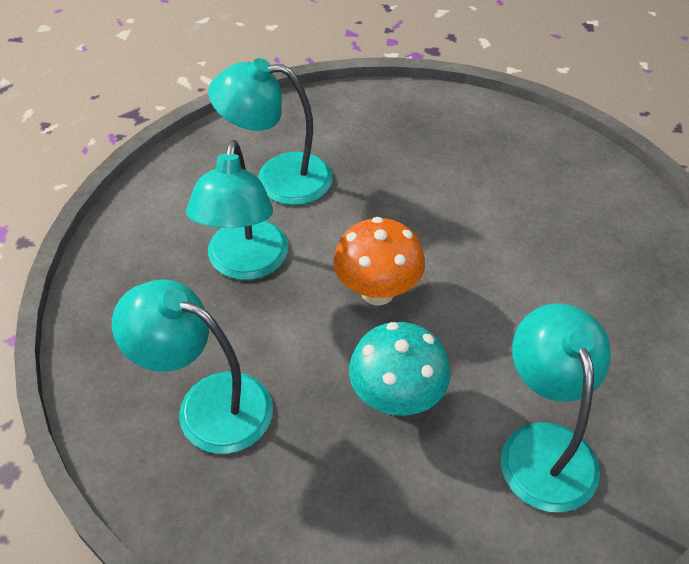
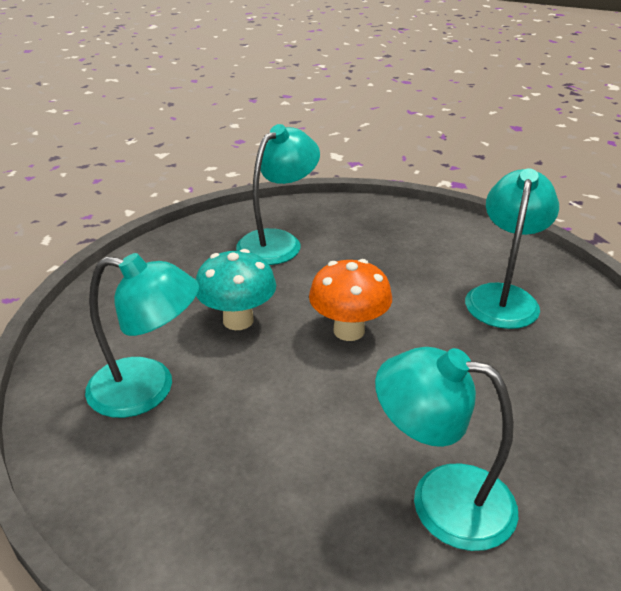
camera: 105 degrees right, 15 degrees down
(245, 264) = (400, 269): turquoise lamp -> turquoise lamp (441, 499)

